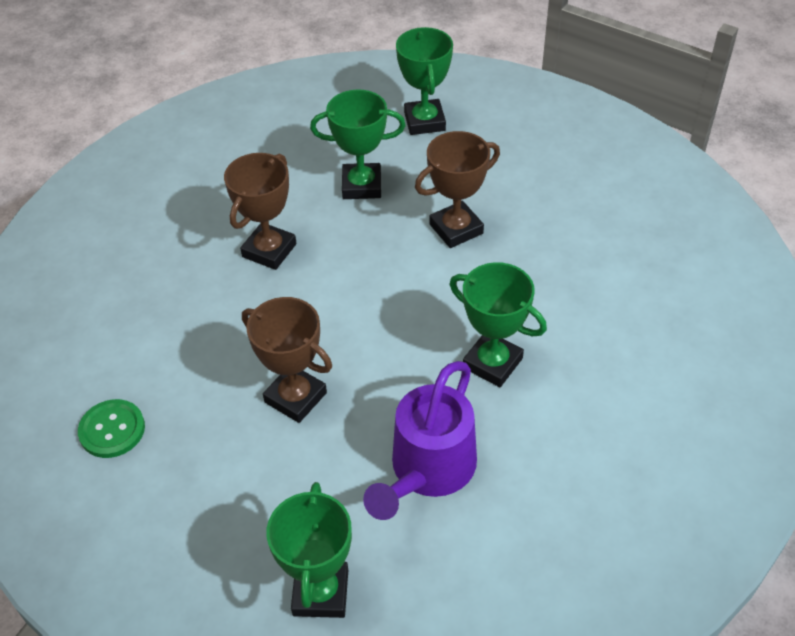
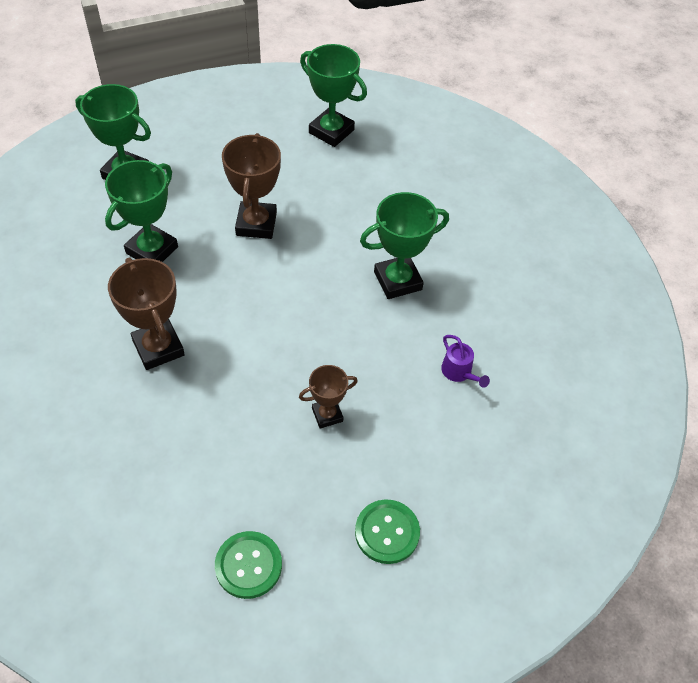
camera: 60 degrees left, 5 degrees up
(208, 509) = (387, 532): none -> green button
(295, 397) = (327, 415): brown trophy -> brown trophy, size x0.59
(321, 592) = (513, 496): green trophy -> green trophy (331, 131)
(427, 472) = (459, 373): purple watering can -> purple watering can, size x0.42

